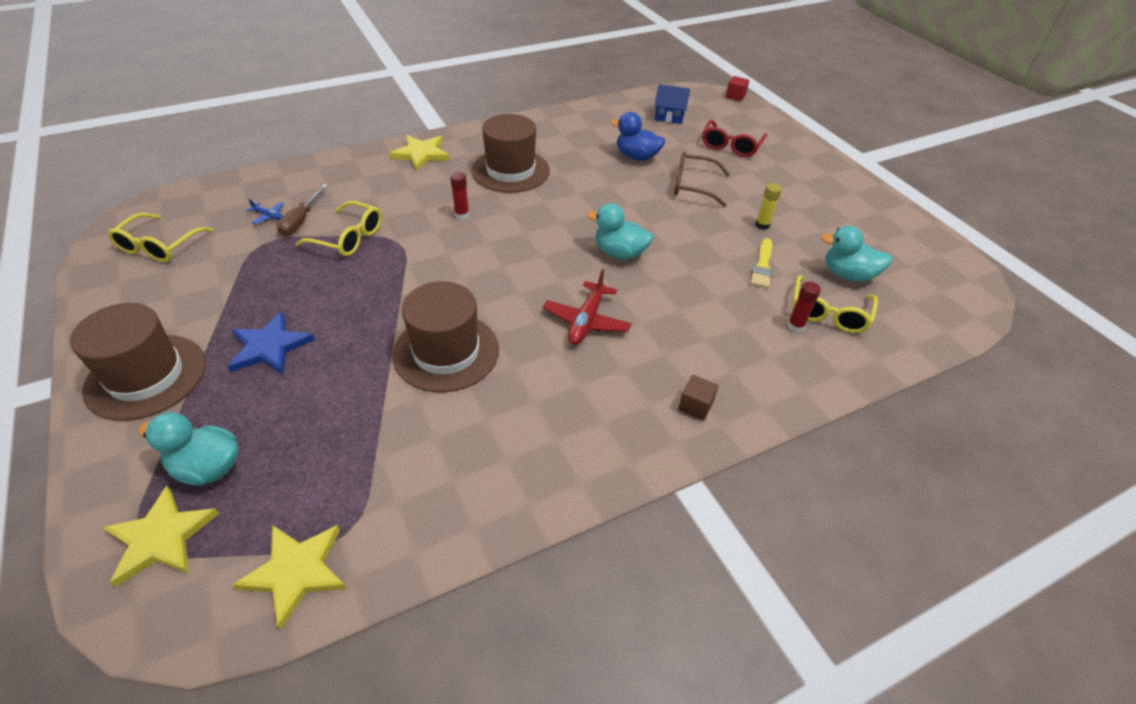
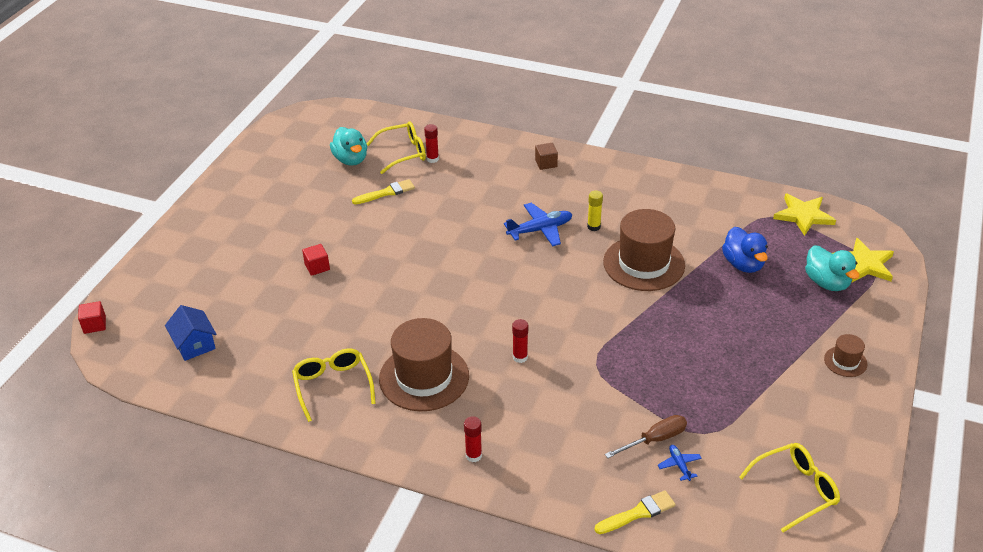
camera: 130 degrees left, 5 degrees down
(146, 376) = (845, 361): brown hat -> brown hat, size x0.47
(269, 347) = (752, 334): blue star -> none
(279, 180) = (638, 513): none -> yellow brush
(349, 238) = (629, 393): yellow glasses -> yellow glasses (333, 386)
(421, 154) = (473, 455): yellow star -> red glue stick
(586, 321) = (540, 230): red plane -> blue plane
(619, 253) = (455, 254): turquoise duck -> none
(636, 157) = (305, 320): blue duck -> blue duck (743, 264)
(693, 186) = (317, 267): brown glasses -> red cube
(731, 146) = (218, 279): red glasses -> none
(762, 225) = (333, 212): yellow glue stick -> yellow glue stick (593, 227)

